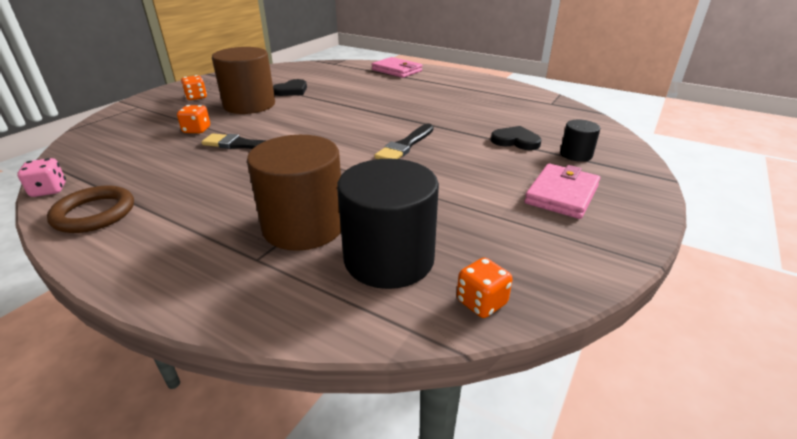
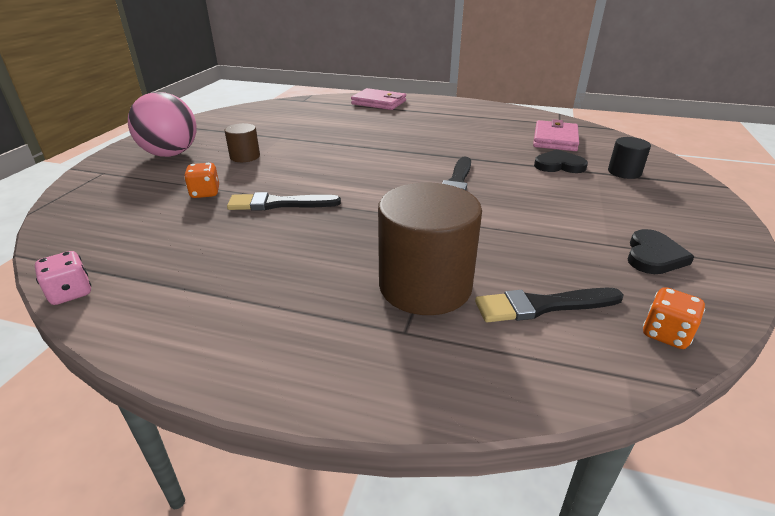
camera: 15 degrees left, 0 degrees up
(94, 213) = (159, 312): brown ring -> none
(196, 97) = (170, 154): orange dice -> pink ball
(249, 105) = (245, 156): brown cylinder -> brown cylinder, size x0.50
(291, 90) = (280, 135): black heart -> black heart (653, 256)
(389, 259) = (542, 306): black cylinder -> black brush
(561, 194) = (645, 213): pink wallet -> pink wallet (555, 139)

